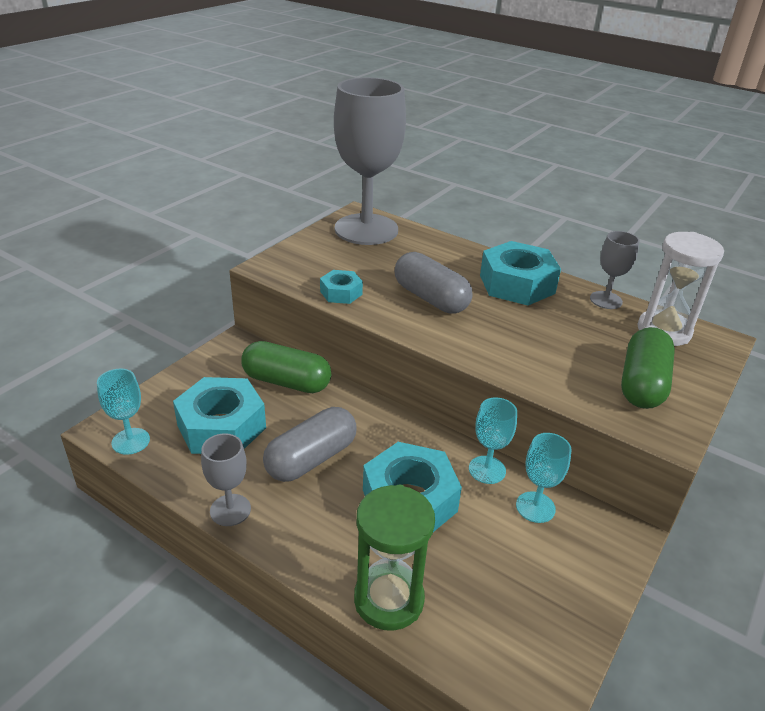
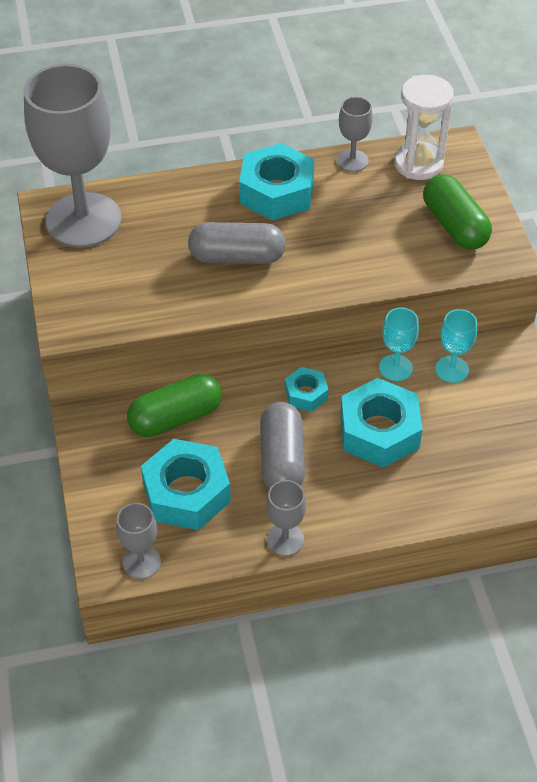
camera: 45 degrees left, 15 degrees up
(130, 441) = (141, 562): turquoise goblet -> grey goblet
(341, 293) = (166, 306): turquoise nut -> turquoise nut (306, 394)
(389, 599) = (447, 501): green hourglass -> none

